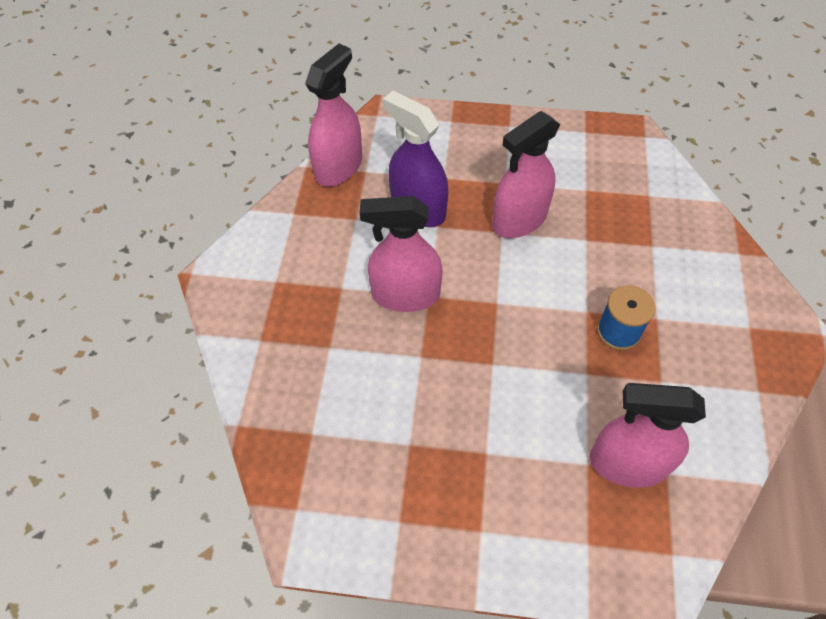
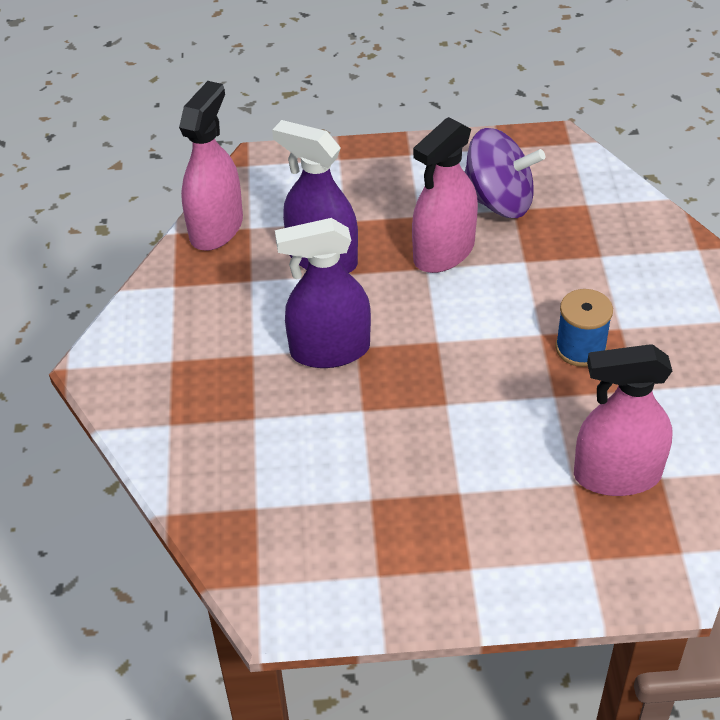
camera: 10 degrees left, 10 degrees down
(405, 295) = (330, 350): pink spray bottle -> purple spray bottle
(574, 180) = (498, 201): none -> purple spinning top

